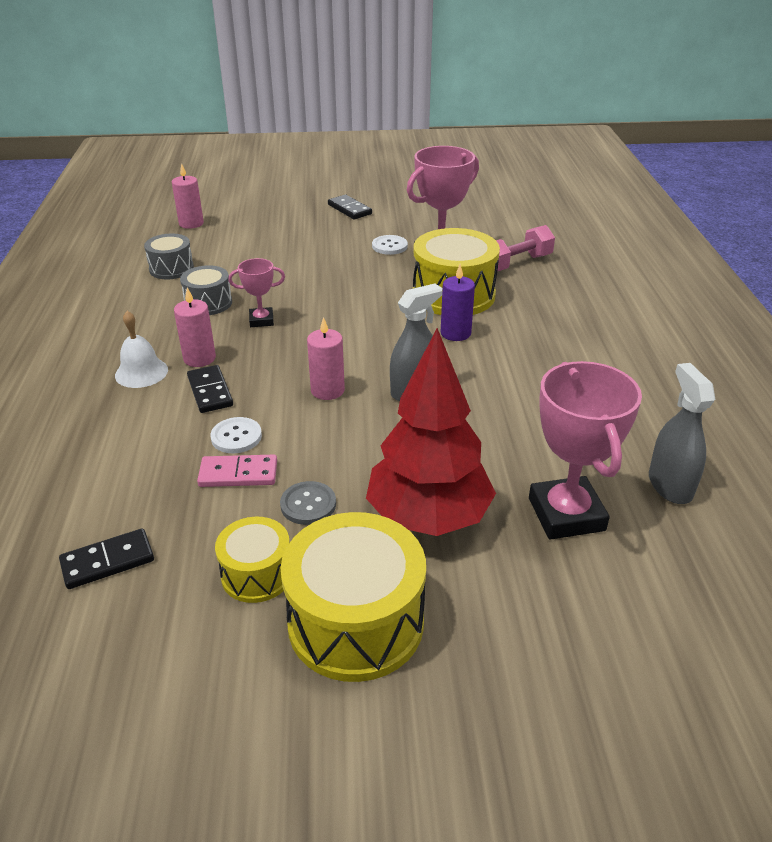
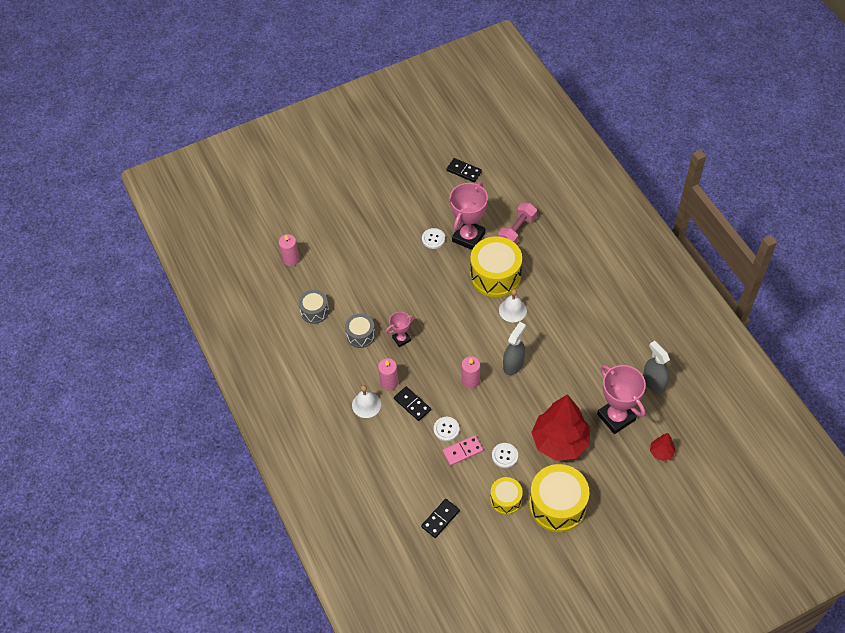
camera: 20 degrees left, 20 degrees up
(308, 504) = (505, 456): grey button -> white button
(349, 209) = (384, 205): black domino -> black domino (464, 171)
(455, 333) = (512, 310): purple candle -> white bell
(642, 605) = (661, 452): none -> red tree

